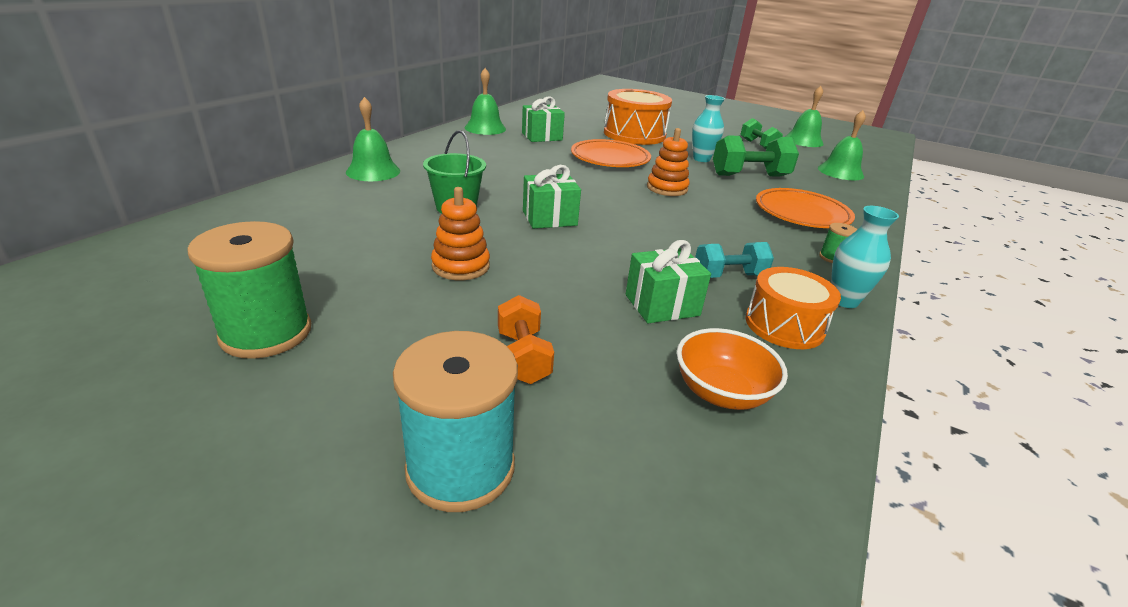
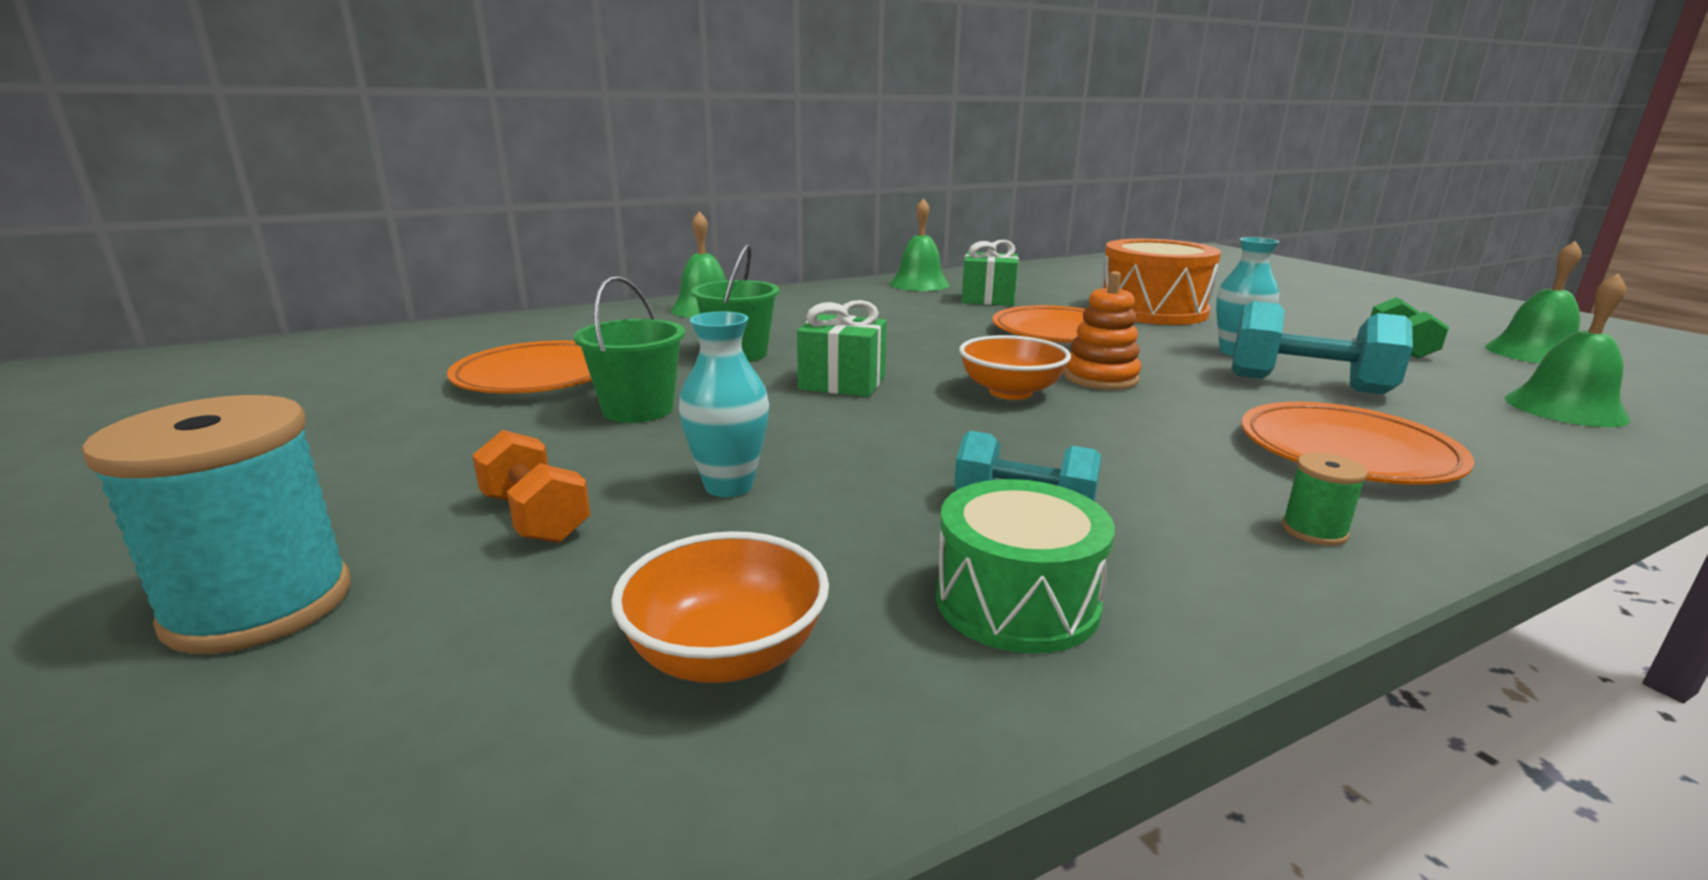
camera: 35 degrees right, 10 degrees down
(266, 333) = (346, 425): green spool -> none
(346, 255) = (538, 376): none -> orange plate
(461, 266) = (638, 409): orange stacking toy -> green bucket
(523, 357) = (535, 518): orange dumbbell -> orange dumbbell turned 60 degrees counterclockwise
(639, 206) = (1010, 392): none -> orange bowl
(662, 305) = (833, 514): green gift -> none
(749, 176) = (1307, 384): green dumbbell -> turquoise dumbbell
(784, 325) = (1017, 601): orange drum -> green drum
(844, 300) = (1227, 602): turquoise vase -> turquoise vase (729, 486)

